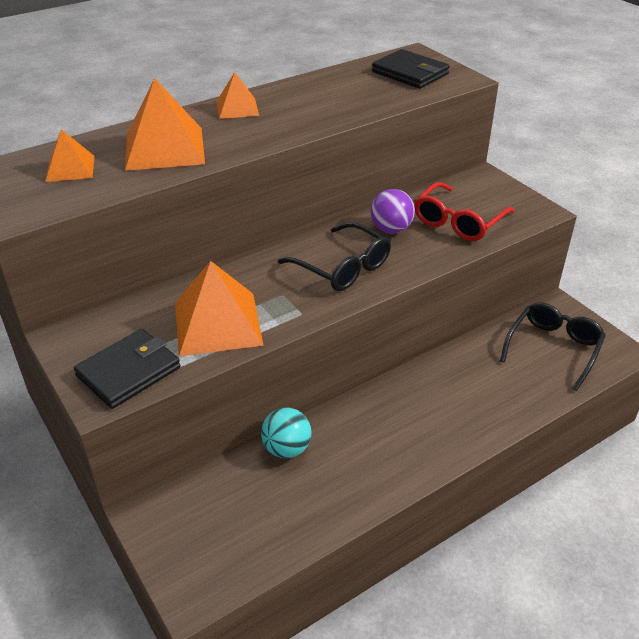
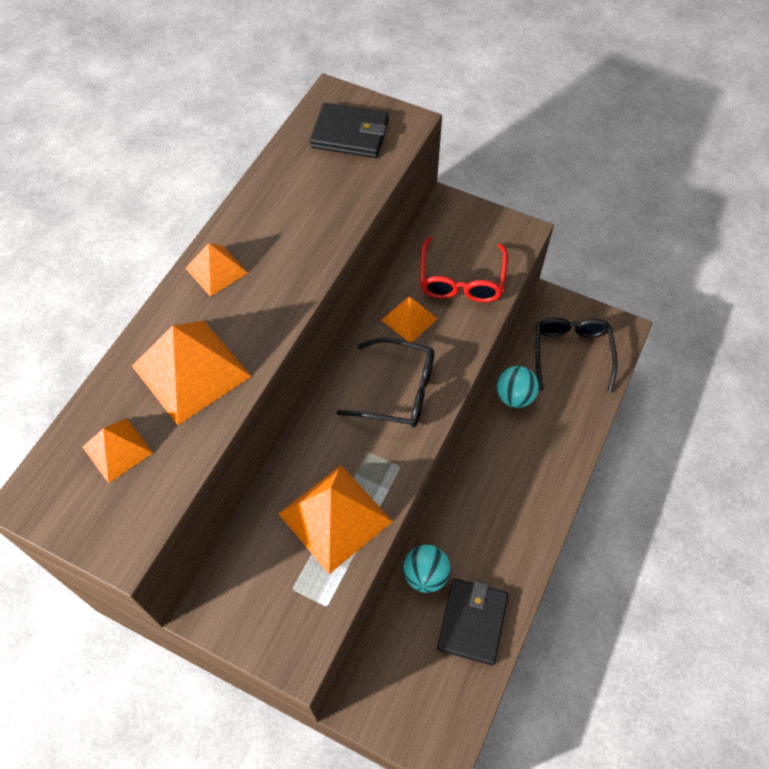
camera: 30 degrees left, 20 degrees up
(128, 371) = (298, 616): black wallet -> black wallet (472, 622)
(391, 229) = (409, 319): purple ball -> orange pyramid
(472, 357) = (514, 396): none -> turquoise ball

